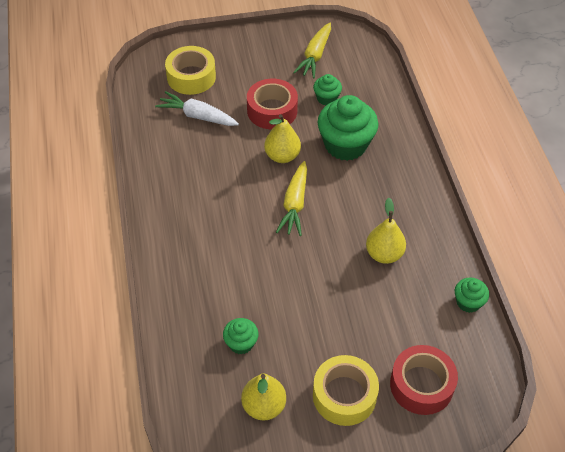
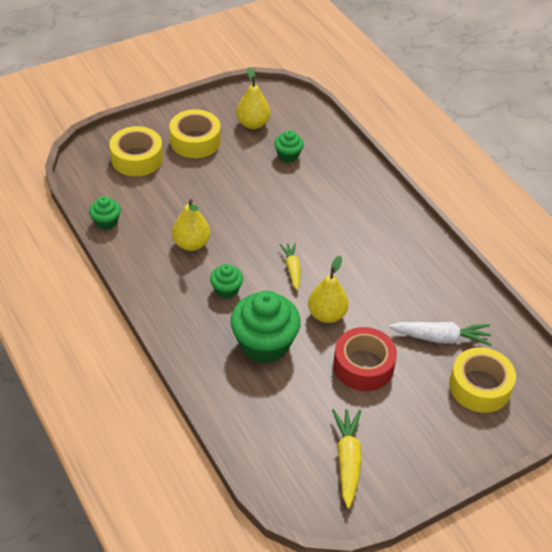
camera: 160 degrees right, 5 degrees down
(294, 204) = (292, 269): yellow carrot -> yellow carrot, size x0.65
(326, 98) = (307, 399): green cupcake -> green cupcake (226, 290)
(421, 385) = (137, 158): red tape -> yellow tape

